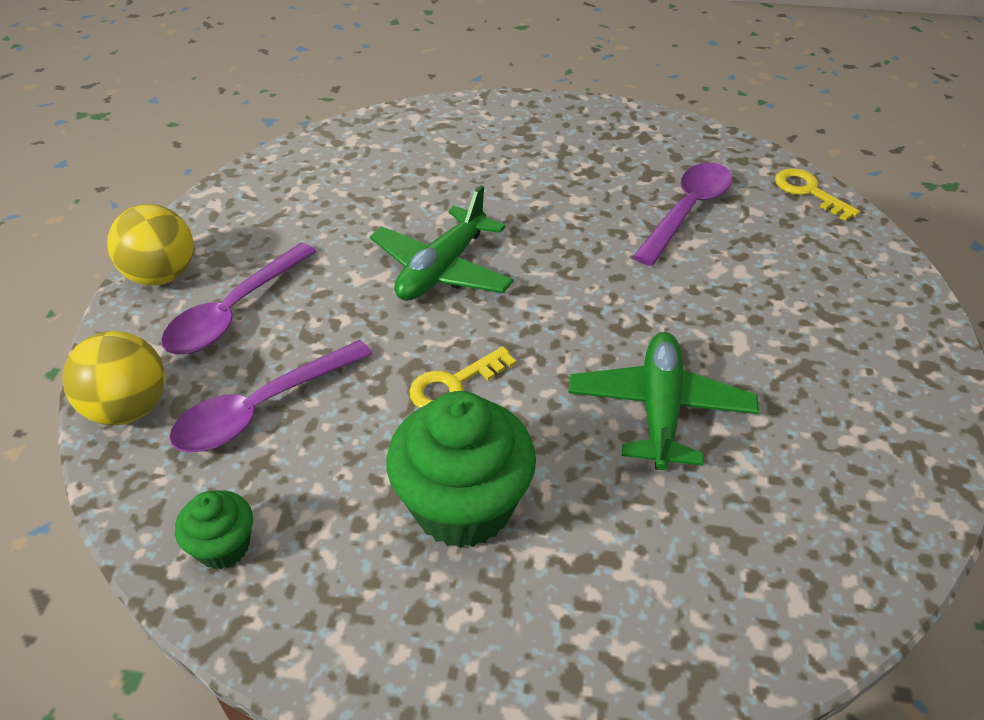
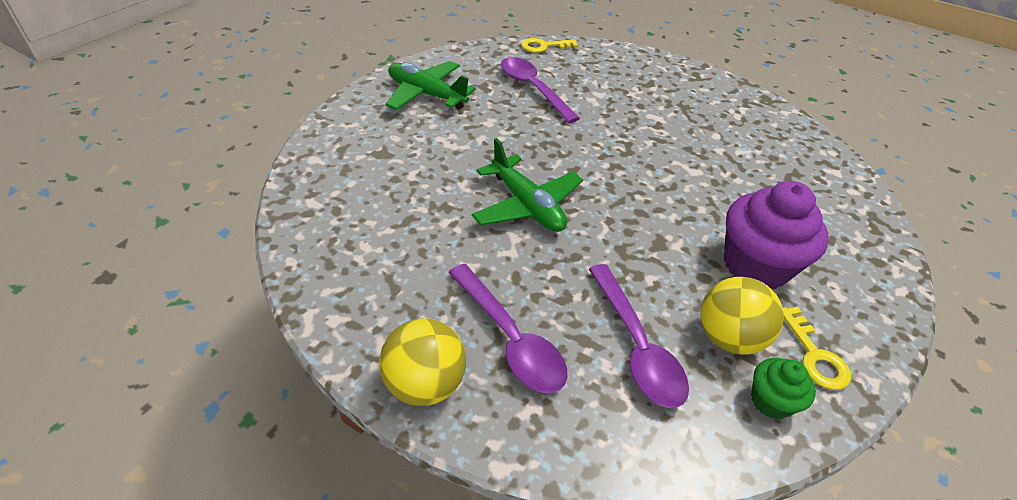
camera: 70 degrees left, 0 degrees up
(129, 408) = (603, 442): yellow ball -> yellow ball (728, 337)
(454, 385) = (649, 236): yellow key -> yellow key (815, 356)
(463, 506) = (755, 265): green cupcake -> purple cupcake
(659, 409) = (699, 163): green plane -> green plane (426, 94)

